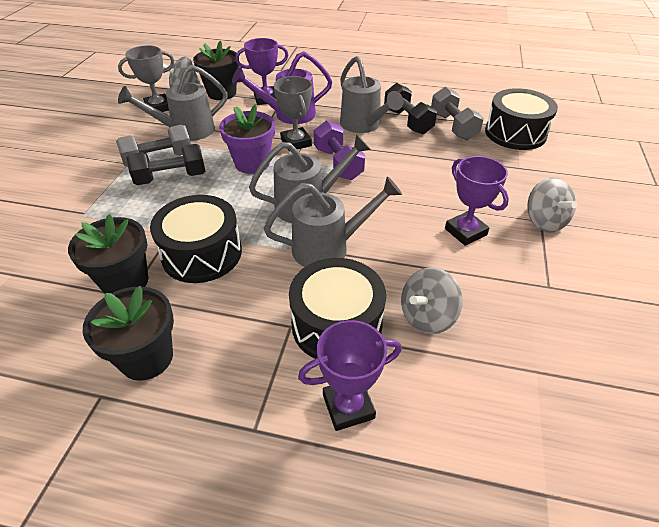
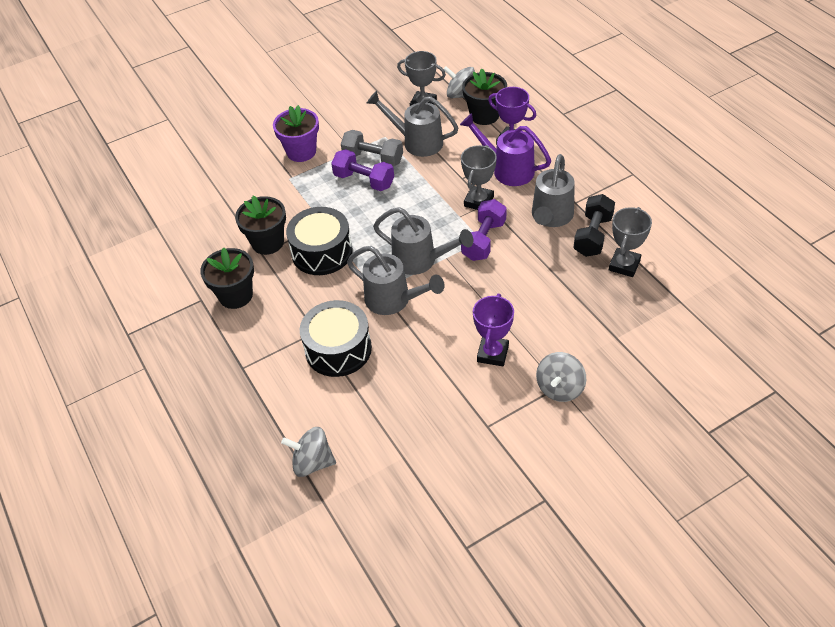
camera: 50 degrees right, 5 degrees up
(171, 178) = (364, 181): black dumbbell -> purple dumbbell
(252, 163) = (426, 201): purple flower pot -> purple flower pot (301, 152)
(348, 406) = (292, 392): purple trophy -> none
(427, 317) = (389, 383): grey spinning top -> grey spinning top (312, 462)
(453, 126) = (624, 265): grey dumbbell -> grey trophy
(515, 133) = (668, 307): black drum -> none

